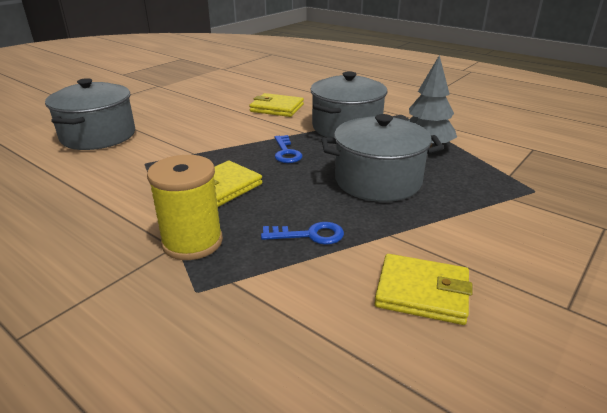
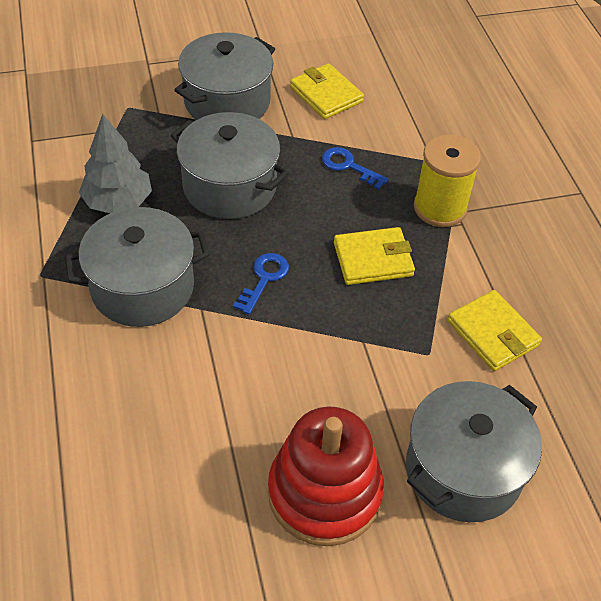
camera: 145 degrees left, 20 degrees up
(171, 112) = (324, 493): none -> red stacking toy
(277, 108) = (167, 398): yellow wallet -> yellow wallet (493, 333)
(486, 232) = (227, 102): none -> grey pot

